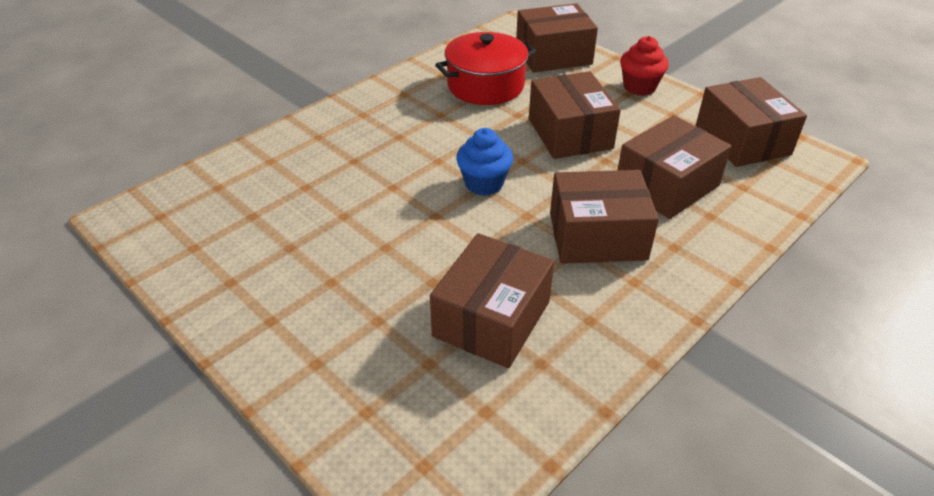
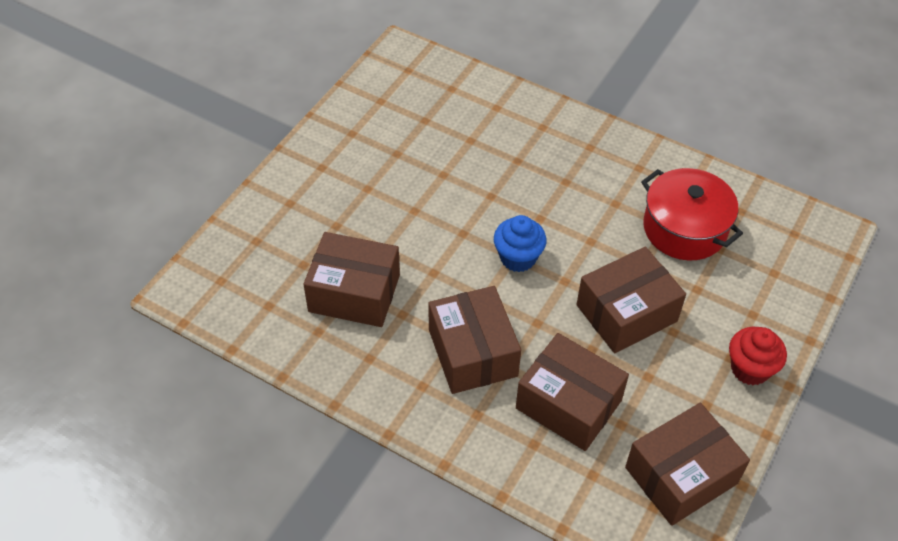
camera: 75 degrees right, 10 degrees up
(553, 55) = (781, 278): brown box -> none

